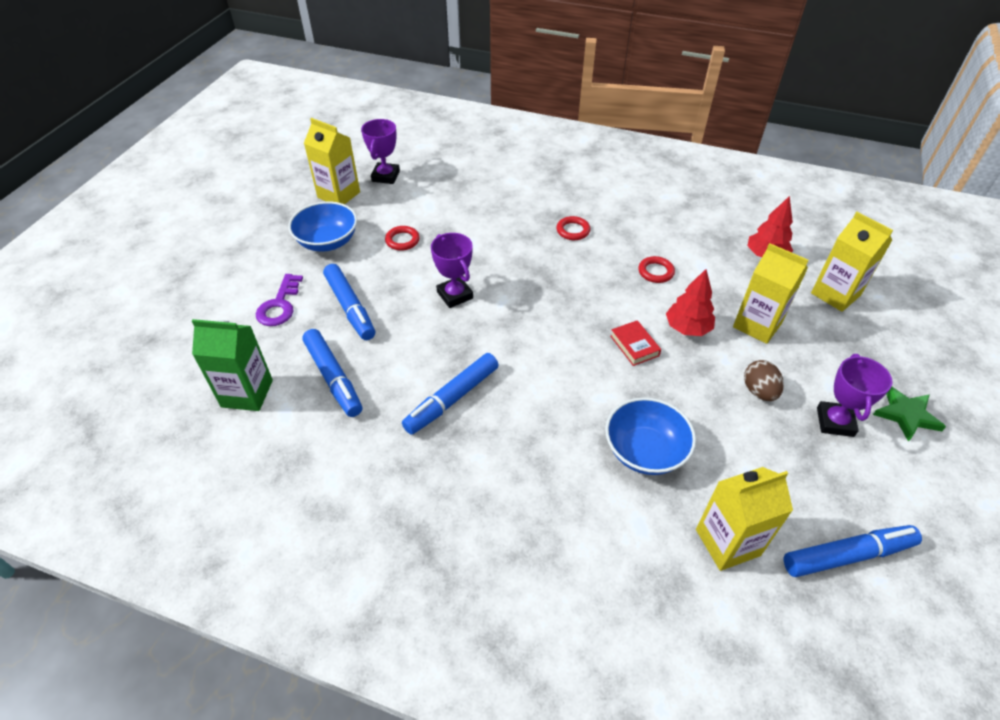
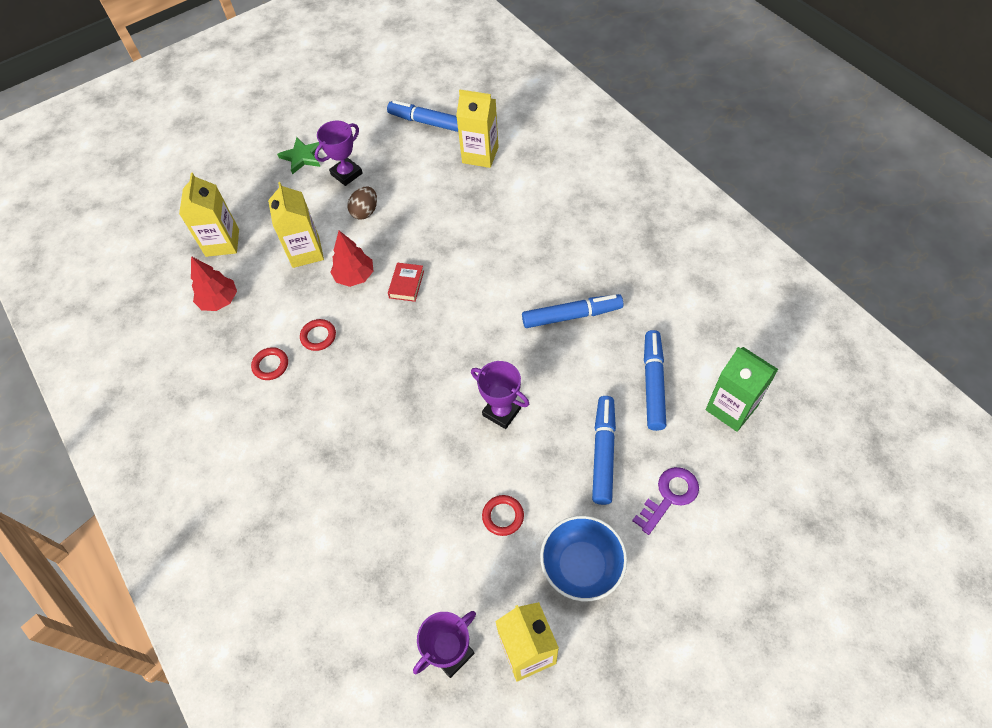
camera: 140 degrees left, 10 degrees up
(455, 295) = (501, 412): purple trophy -> purple trophy turned 60 degrees counterclockwise
(573, 230) = (334, 425): red ring -> red ring (270, 365)
(645, 451) = (475, 216): blue bowl -> none

